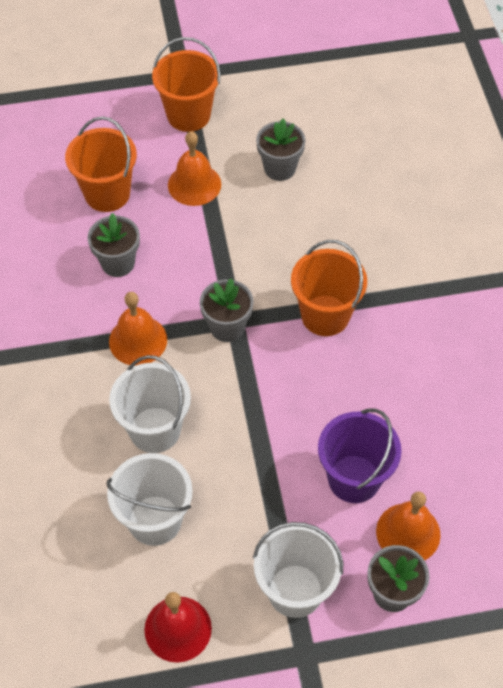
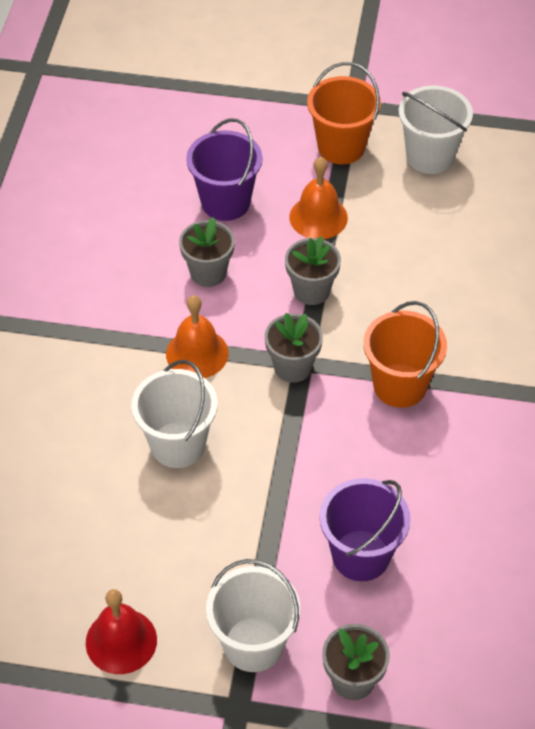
camera: 20 degrees right, 5 degrees down
(107, 194) = (225, 202): orange bucket -> purple bucket
(155, 520) = (141, 531): white bucket -> white bucket (430, 156)
(279, 168) = (414, 225): grey flower pot -> grey flower pot (311, 291)
(408, 533) = (395, 626): orange bell -> none

